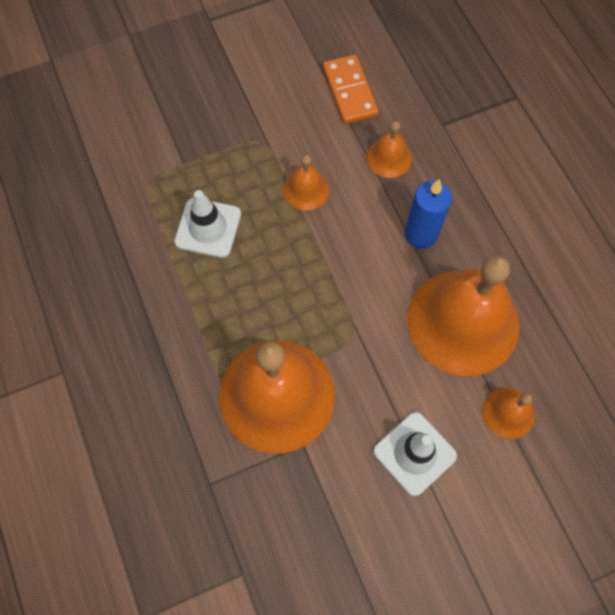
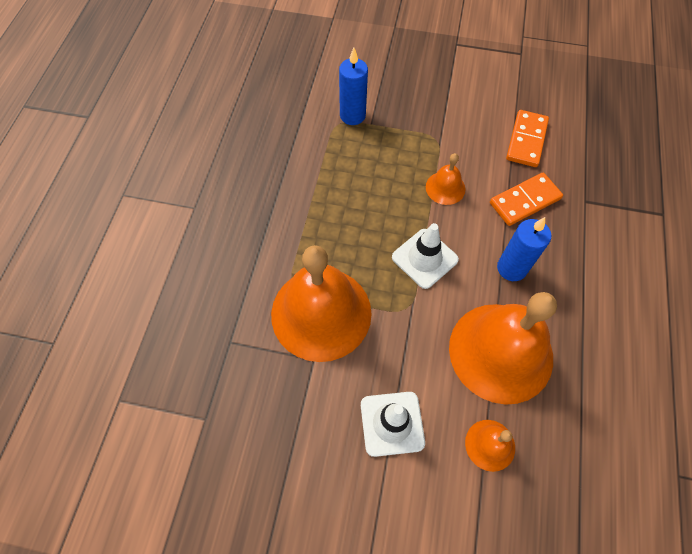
camera: 35 degrees right, 5 degrees down
(157, 165) = (352, 115): none -> blue candle
(208, 228) = (357, 173): white traffic cone -> white traffic cone (424, 258)
(389, 157) = (524, 201): orange bell -> orange domino

